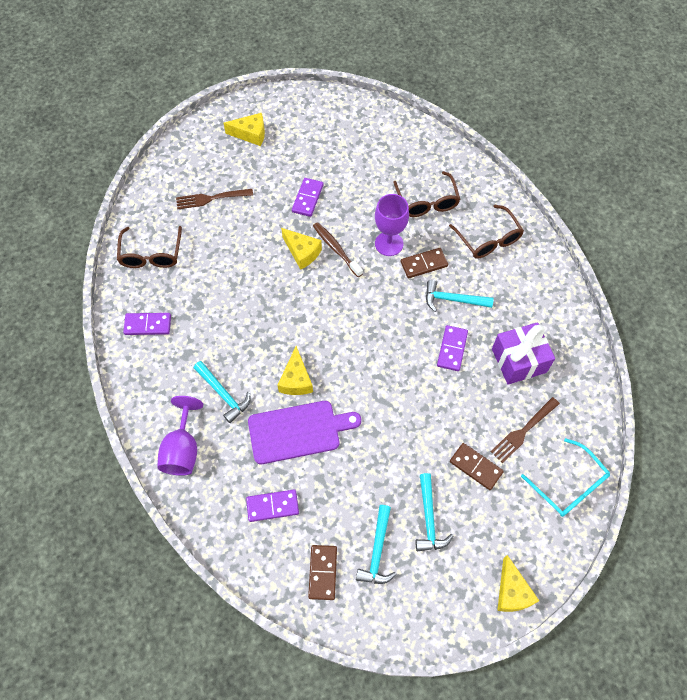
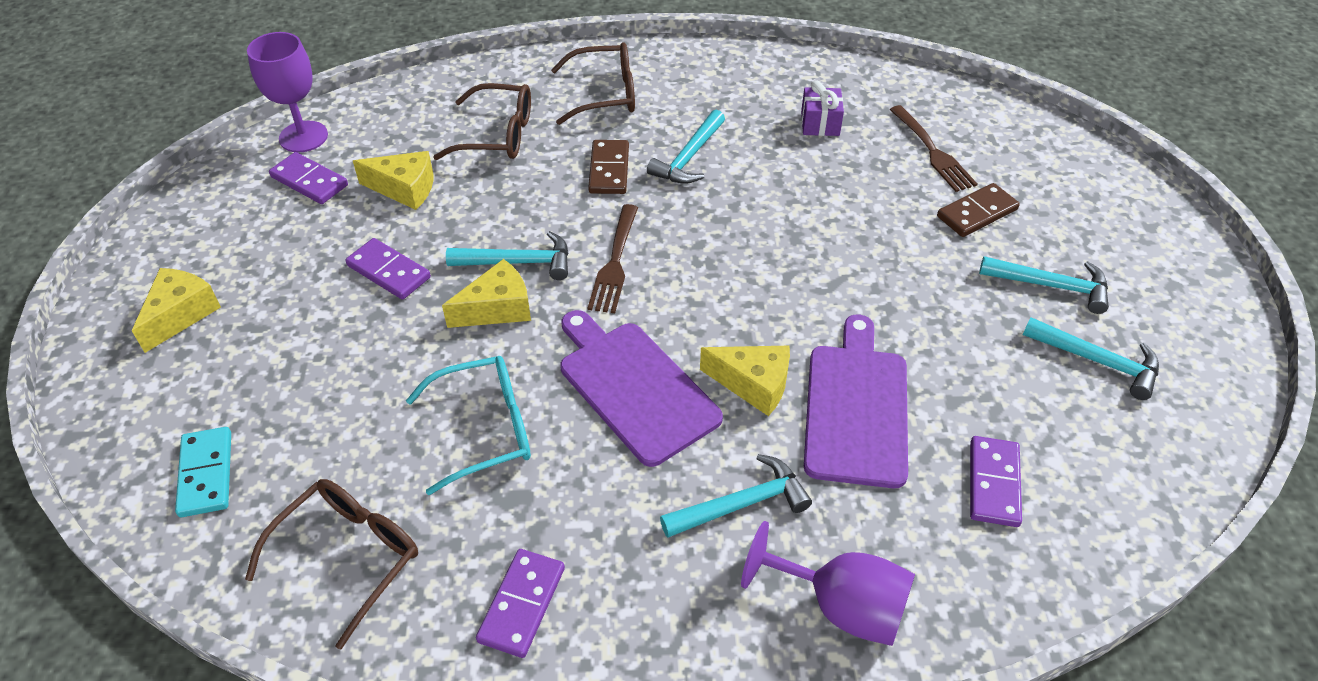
camera: 70 degrees left, 15 degrees down
(151, 255) = (349, 556): brown glasses -> brown glasses turned 75 degrees counterclockwise
(173, 187) = (206, 474): none -> turquoise domino
(211, 198) = (283, 415): brown fork -> brown fork (614, 263)
(275, 328) = (634, 387): none -> purple cutting board
(322, 572) = (1128, 443): brown domino -> none
(336, 249) = (518, 262): brown toothbrush -> turquoise hammer
(389, 244) = (548, 197): purple goblet -> purple goblet (303, 137)
(452, 349) = (773, 182): purple domino -> purple domino (309, 181)
(512, 592) = (1175, 232): yellow cheese -> yellow cheese (405, 189)
(519, 360) = (820, 124): purple gift -> purple gift, size x0.57
(569, 485) = (1025, 134): turquoise glasses -> turquoise glasses (486, 429)

